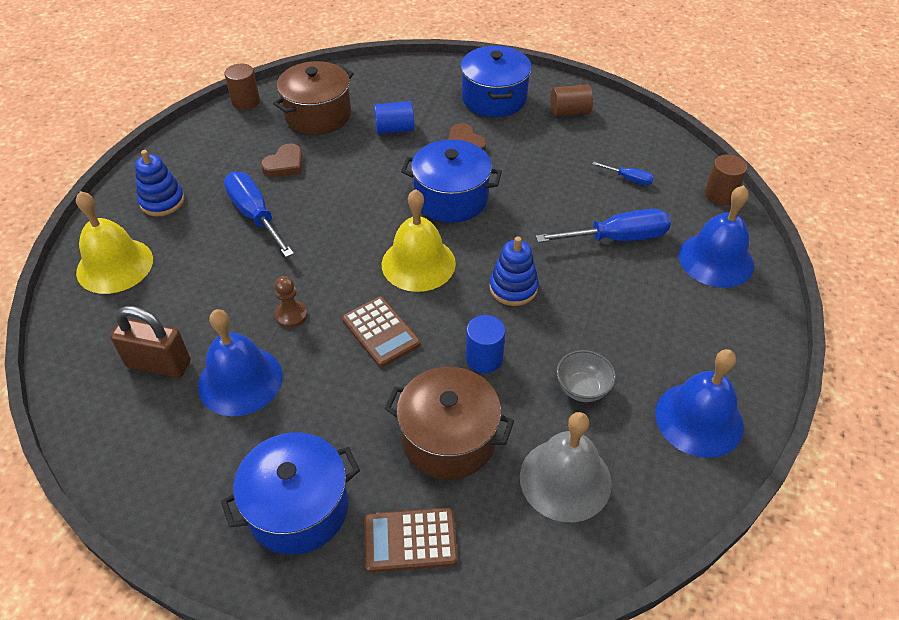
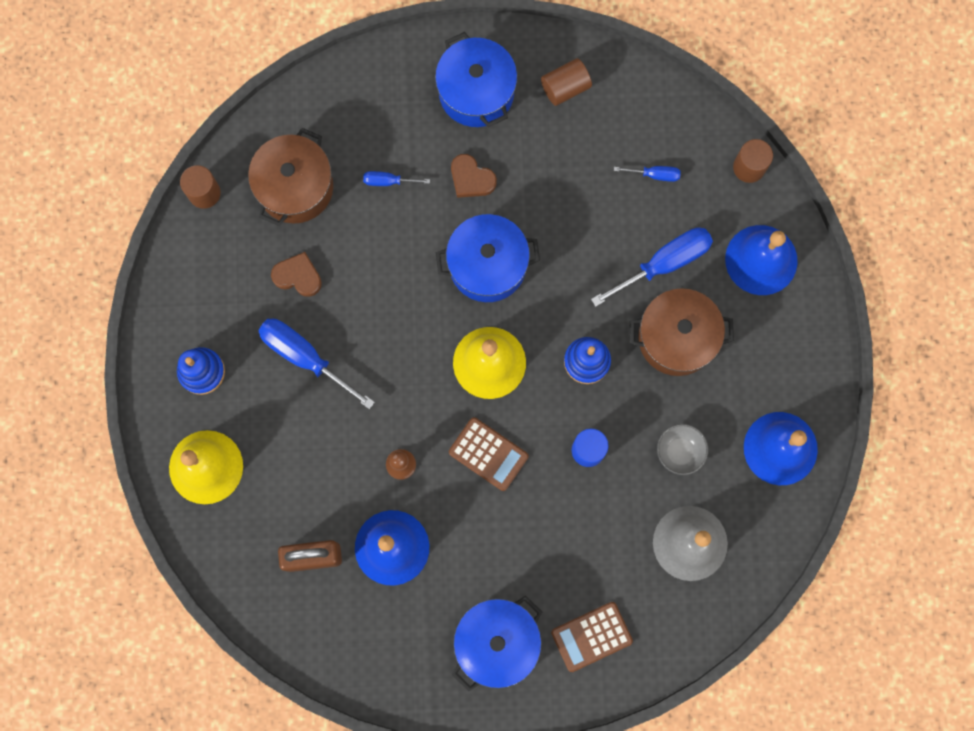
camera: 20 degrees left, 30 degrees up
(284, 164) = (298, 276): brown heart -> brown heart turned 90 degrees counterclockwise
(394, 129) = (388, 181): blue cylinder -> blue screwdriver
(448, 439) = (587, 540): brown pot -> brown pot (676, 338)

